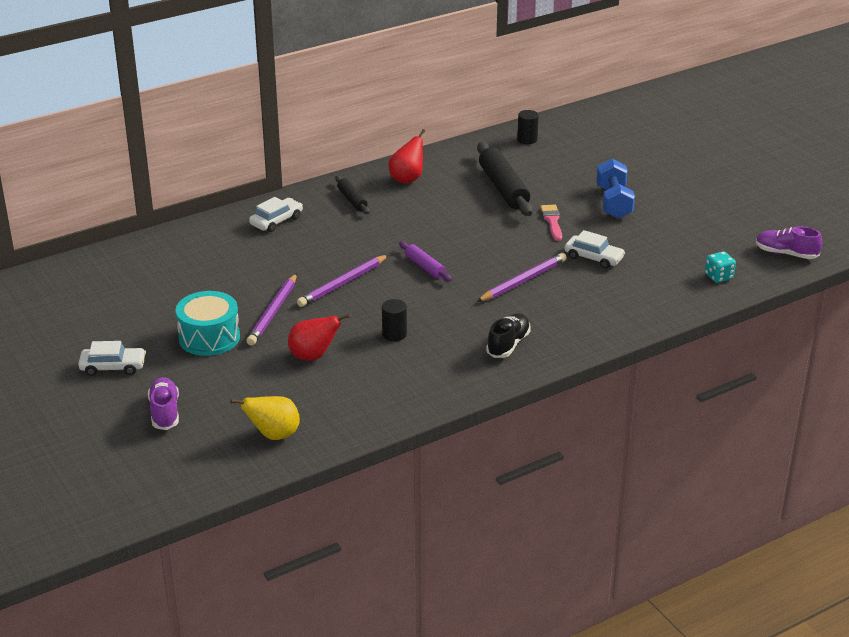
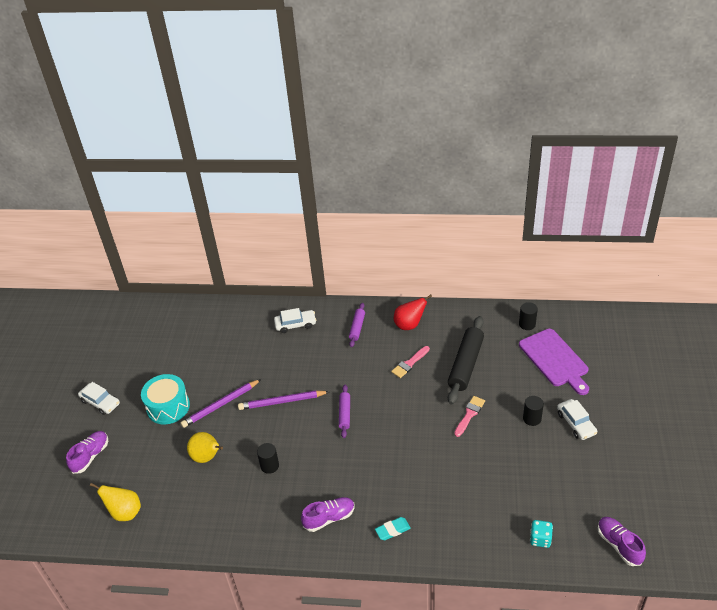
camera: 40 degrees right, 10 degrees up
(313, 356) = (207, 457): red pear -> yellow pear
(352, 200) = (357, 328): black rolling pin -> purple rolling pin
(445, 207) = (409, 363): none -> pink brush
(508, 344) = (329, 518): black shoe -> purple shoe
(523, 281) = (395, 462): purple pencil -> none
(581, 326) = (392, 530): none -> turquoise eraser
(584, 155) = (555, 359): none -> purple cutting board
(593, 258) = (465, 467): white car -> white car (576, 423)
(613, 202) = (532, 418): blue dumbbell -> black cylinder

